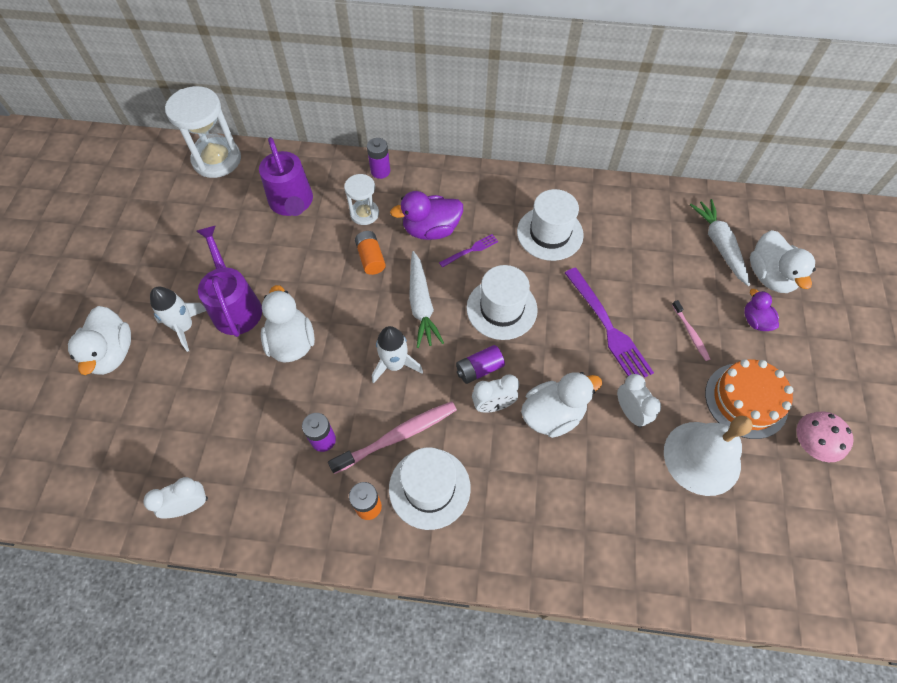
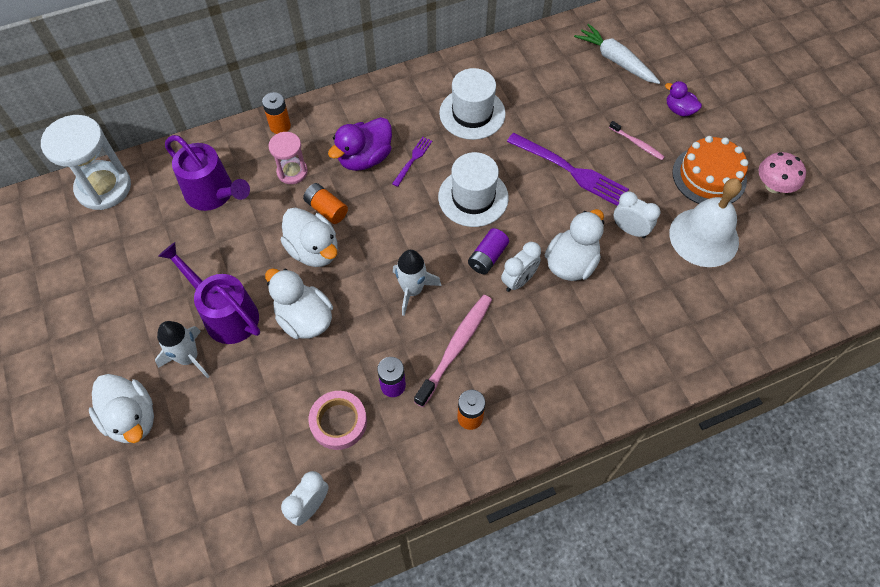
camera: 30 degrees left, 0 degrees up
(259, 446) = (338, 422): none -> pink tape
(364, 214) = (292, 172): white hourglass -> pink hourglass
(380, 171) = (280, 126): purple battery -> orange battery
(421, 305) = (401, 228): white carrot -> none
(429, 488) = (510, 374): white hat -> none
(769, 276) = (669, 68): white duck -> white duck (314, 250)

